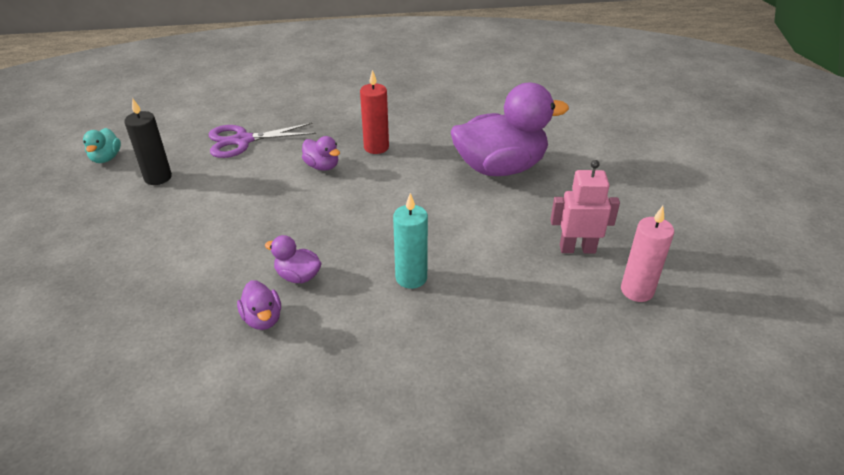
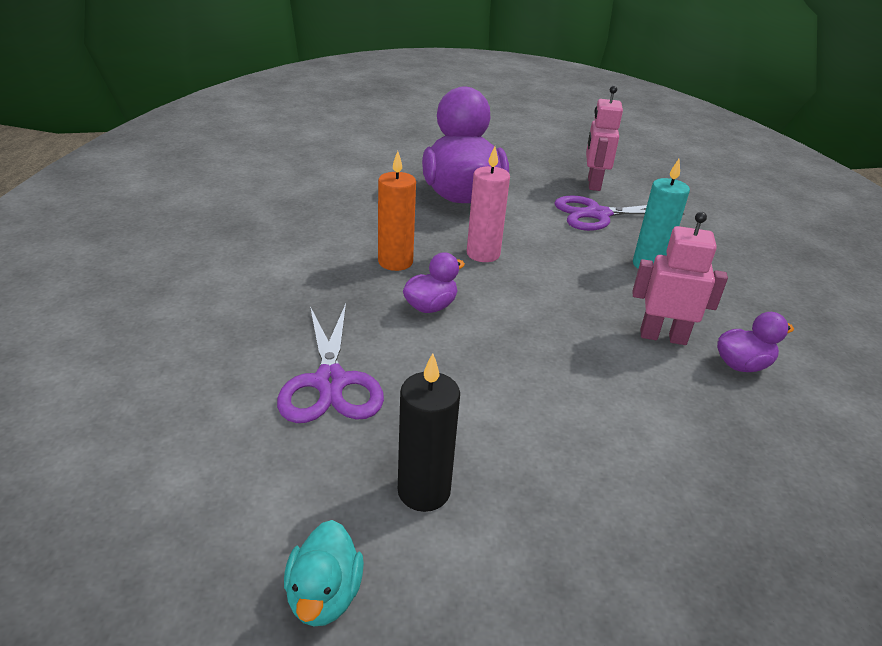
camera: 85 degrees left, 5 degrees down
(106, 158) = (324, 595): turquoise duck -> turquoise duck turned 90 degrees clockwise
(298, 276) = (663, 336): purple duck -> pink robot
(376, 147) = (395, 262): red candle -> orange candle
(502, 249) = (597, 214): none -> purple scissors
(637, 291) = (642, 173): pink candle -> pink candle (483, 254)

